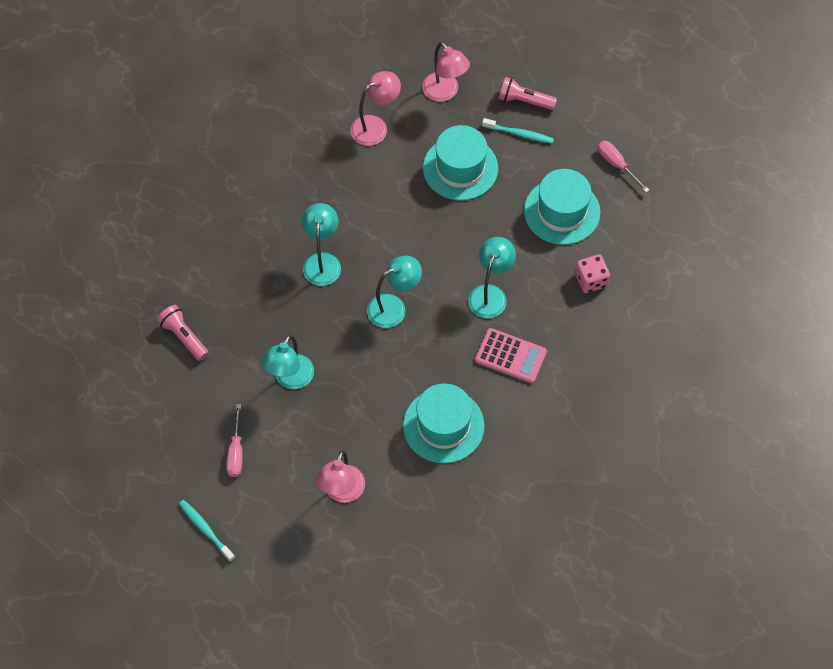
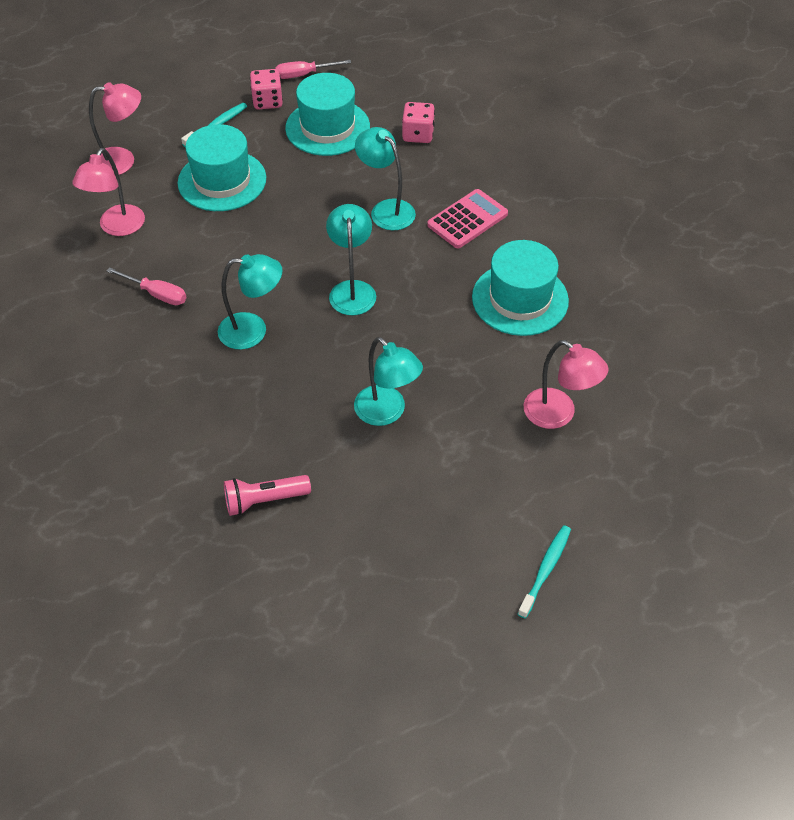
camera: 65 degrees left, 10 degrees down
(205, 529) = (545, 570): turquoise toothbrush -> turquoise toothbrush turned 135 degrees clockwise
(236, 452) = (454, 500): pink screwdriver -> pink screwdriver (157, 294)
(322, 261) = (253, 331): turquoise lamp -> turquoise lamp turned 150 degrees clockwise
(375, 126) = (117, 227): pink lamp -> pink lamp turned 150 degrees counterclockwise
(524, 101) = (182, 109): pink flashlight -> none
(568, 155) = (267, 101): none -> pink dice

